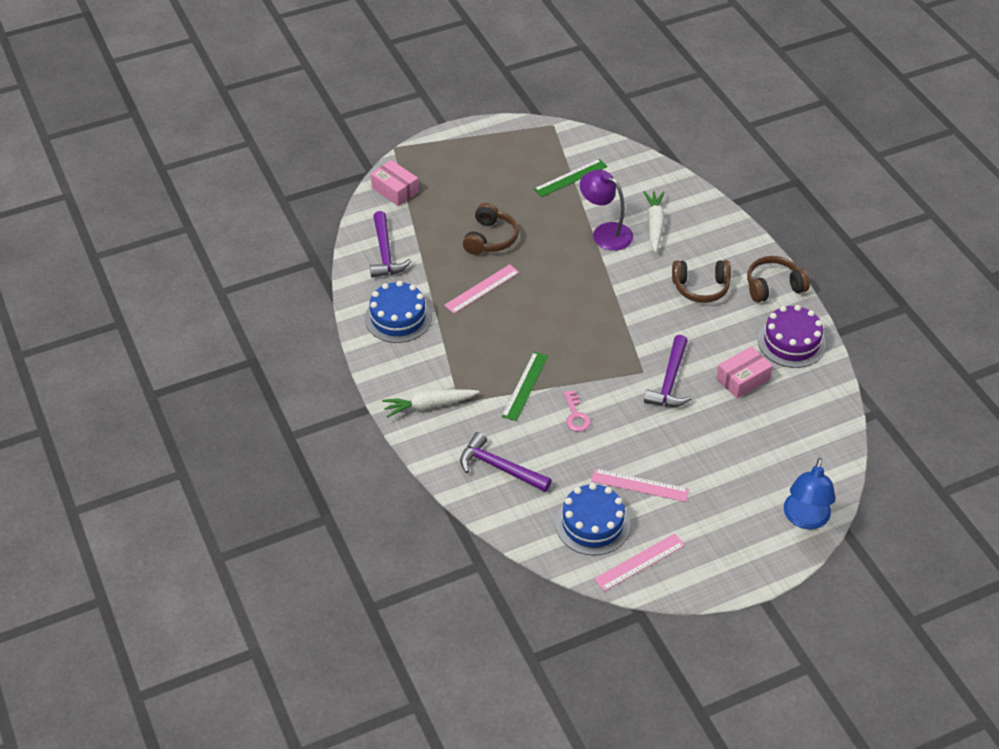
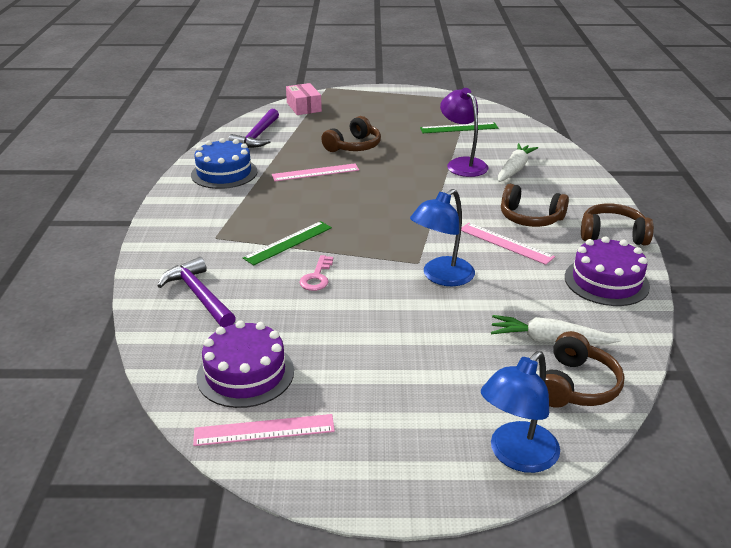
camera: 25 degrees right, 15 degrees down
(429, 405) = (185, 233): white carrot -> white carrot (550, 340)
(592, 524) = (245, 374): blue cake -> purple cake
(639, 485) = (332, 354): pink ruler -> pink ruler (505, 243)
(670, 381) = (441, 277): purple hammer -> blue lamp
(743, 379) = (526, 297): pink box -> none
(814, 450) = (575, 386): none -> brown headphones

